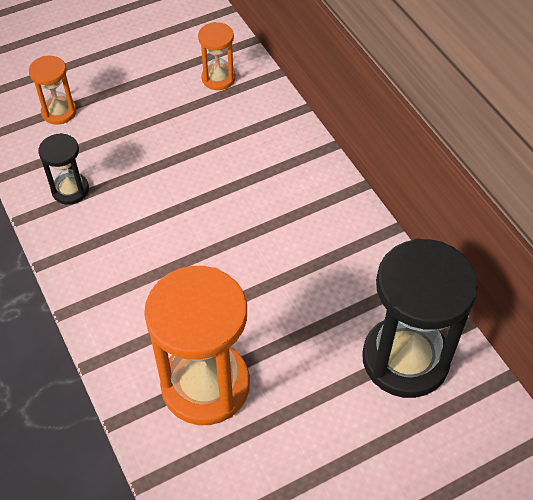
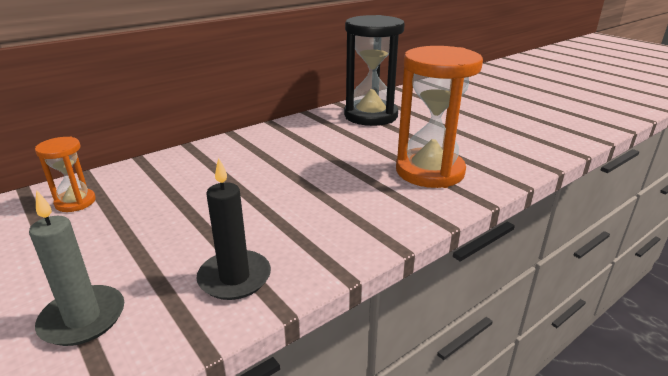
camera: 100 degrees left, 25 degrees down
(59, 112) = (83, 318): orange hourglass -> grey candle
(70, 190) = (234, 278): black hourglass -> black candle

